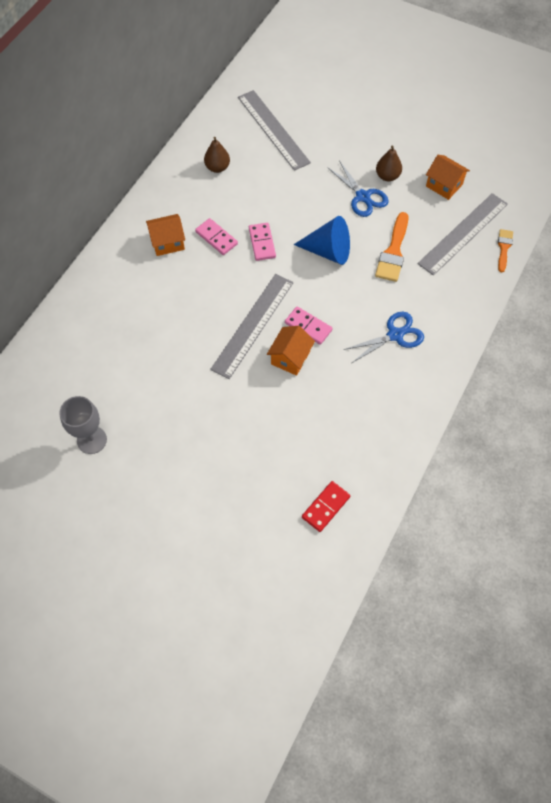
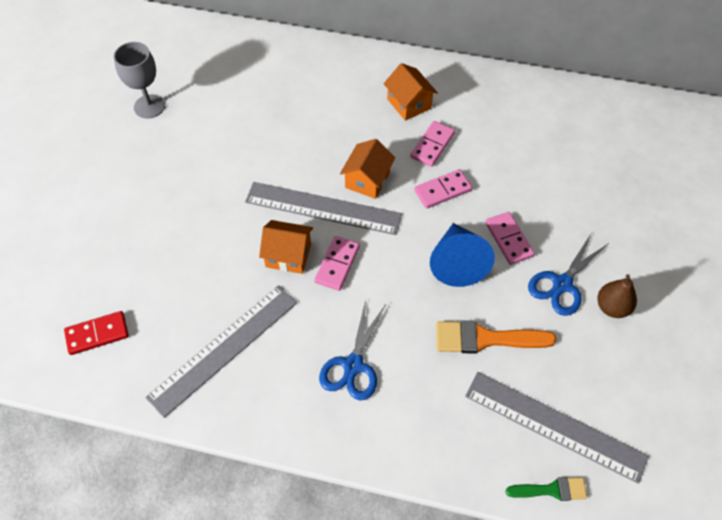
camera: 75 degrees right, 5 degrees down
(217, 167) = (535, 121): brown pear -> none
(273, 129) = (624, 162): grey ruler -> grey ruler (224, 348)
(318, 215) = (509, 239): none -> pink domino
(326, 507) = (97, 334): red domino -> red domino turned 45 degrees counterclockwise
(395, 335) = (353, 366): blue scissors -> blue scissors turned 60 degrees clockwise
(444, 185) = (631, 384): orange house -> orange house (367, 180)
(504, 248) = (551, 490): orange brush -> green brush

